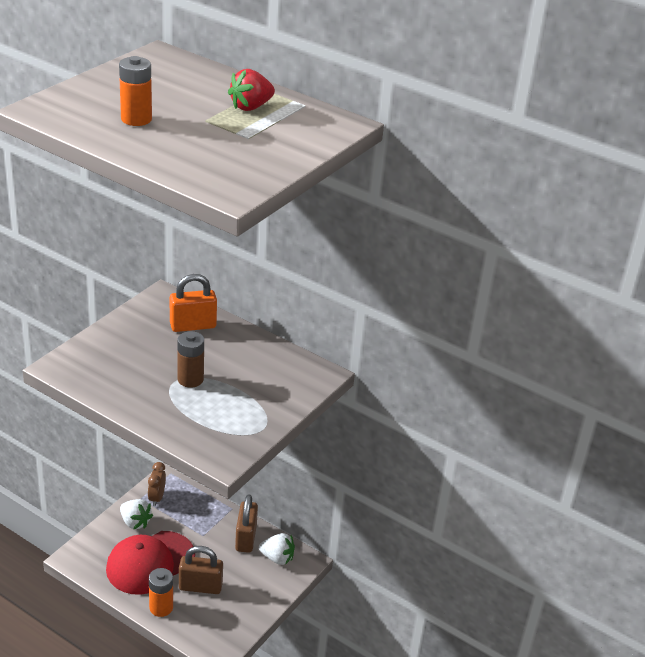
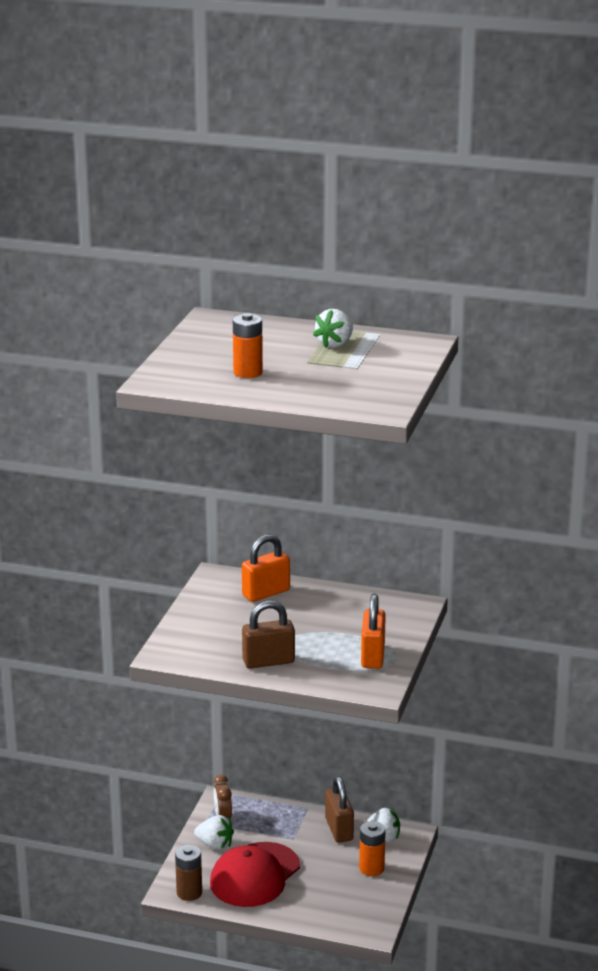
camera: 15 degrees left, 10 degrees down
(161, 607) = (292, 910): orange battery -> orange battery (371, 868)
(190, 379) = (299, 636): brown battery -> brown battery (189, 893)
(200, 586) = (320, 882): brown padlock -> brown padlock (268, 661)
(242, 420) = (372, 656): none -> orange padlock
(251, 107) = (335, 344): red strawberry -> white strawberry

